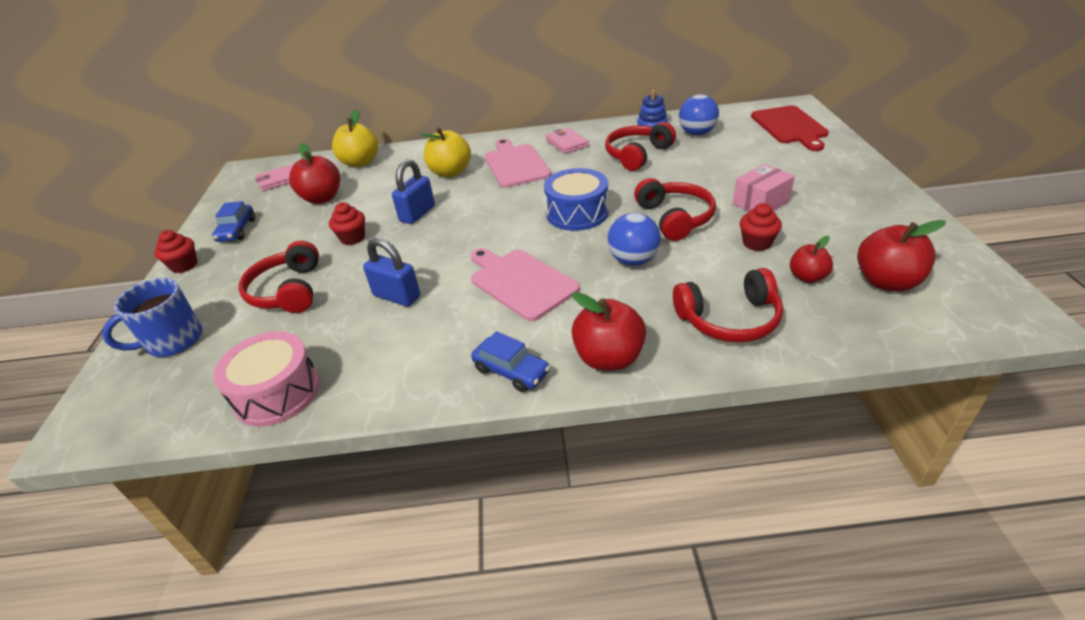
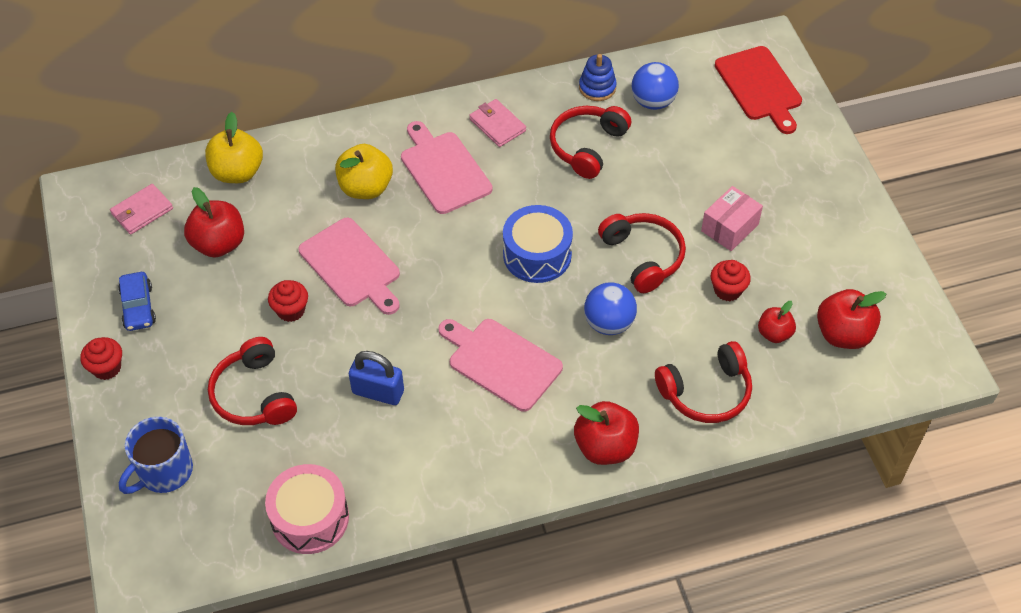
camera: 15 degrees left, 15 degrees up
(417, 214) = (352, 265): blue padlock -> pink cutting board
(511, 371) = (521, 470): blue car -> none

